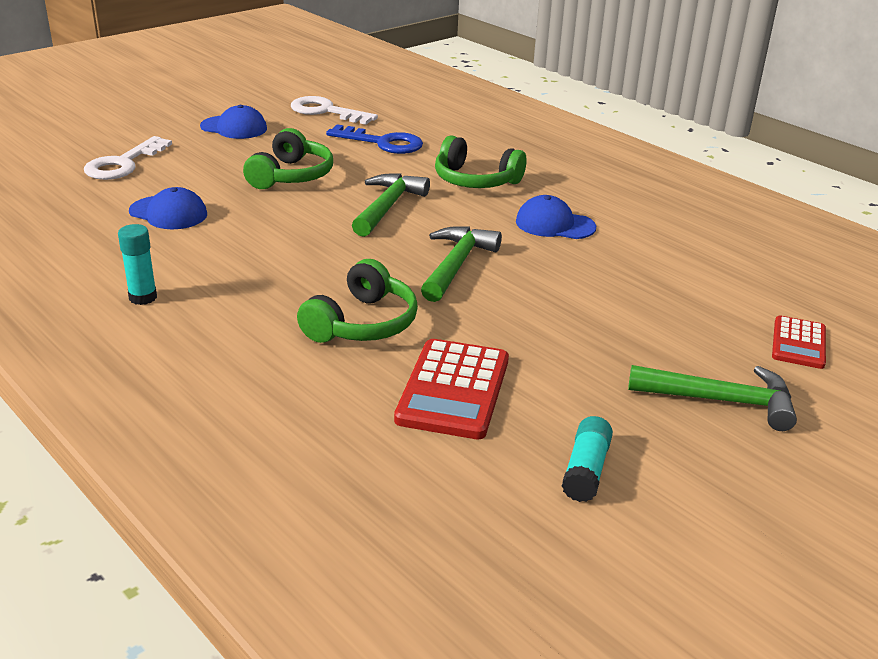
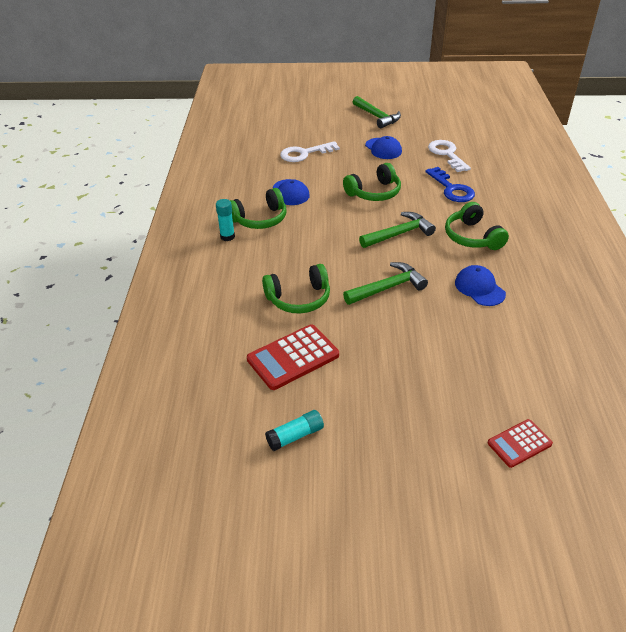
camera: 45 degrees right, 10 degrees up
(165, 258) = (260, 219): none -> green headphones
(721, 401) = (416, 446): green hammer -> green hammer (377, 117)

